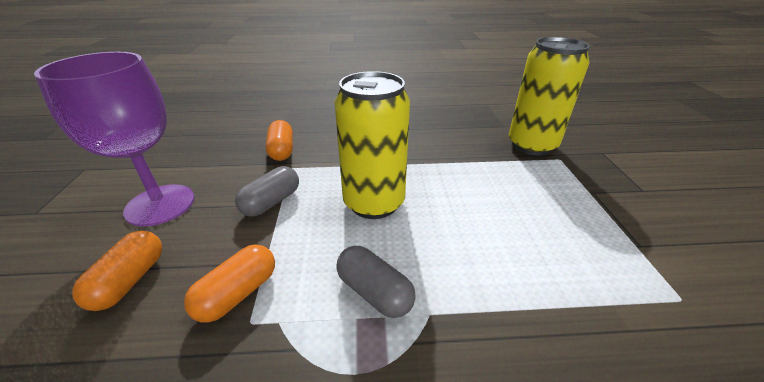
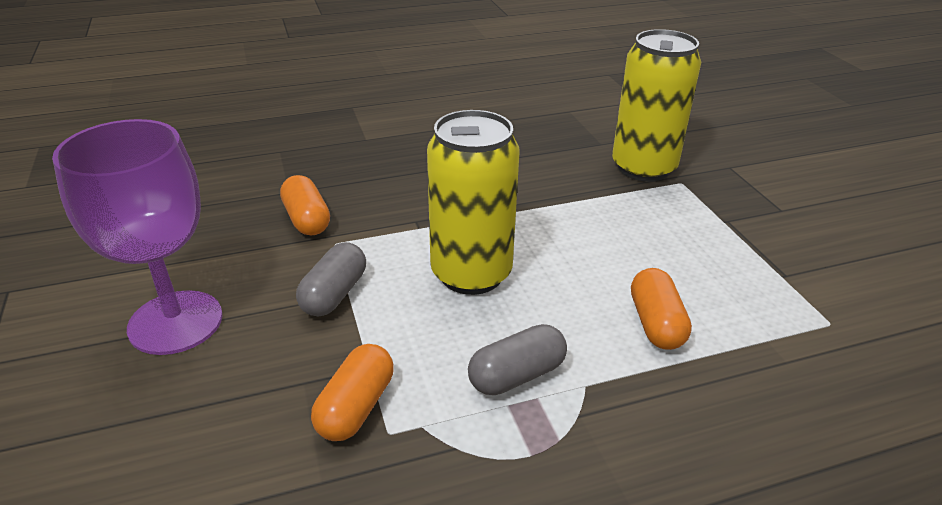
camera: 15 degrees left, 0 degrees up
(130, 280) = (205, 419): orange capsule -> orange capsule (656, 323)
(374, 292) = (516, 375): grey capsule -> grey capsule turned 60 degrees counterclockwise

